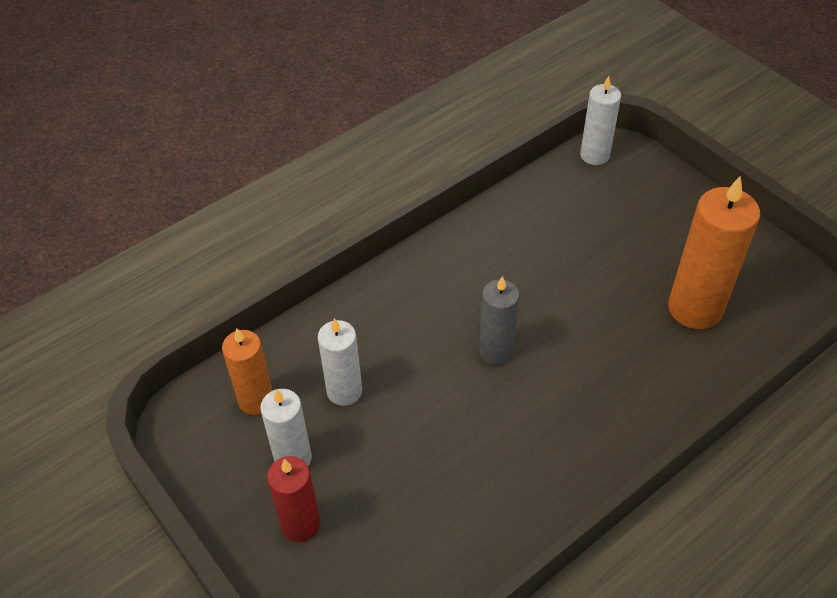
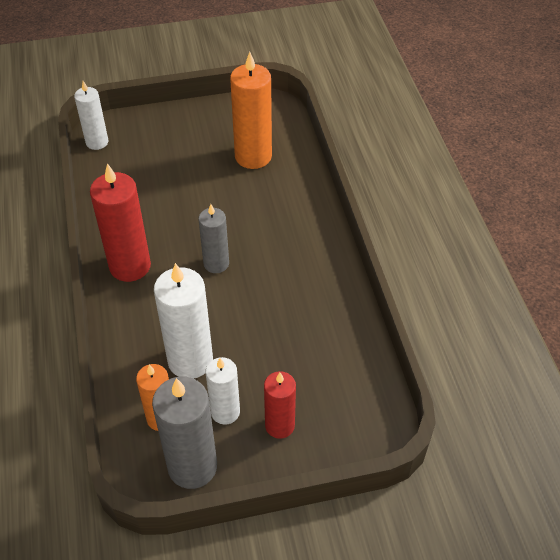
camera: 65 degrees left, 0 degrees up
(209, 459) = (192, 466): none -> grey candle
(344, 391) = (190, 360): white candle -> white candle, size x1.61
(439, 273) = (130, 266): none -> red candle

